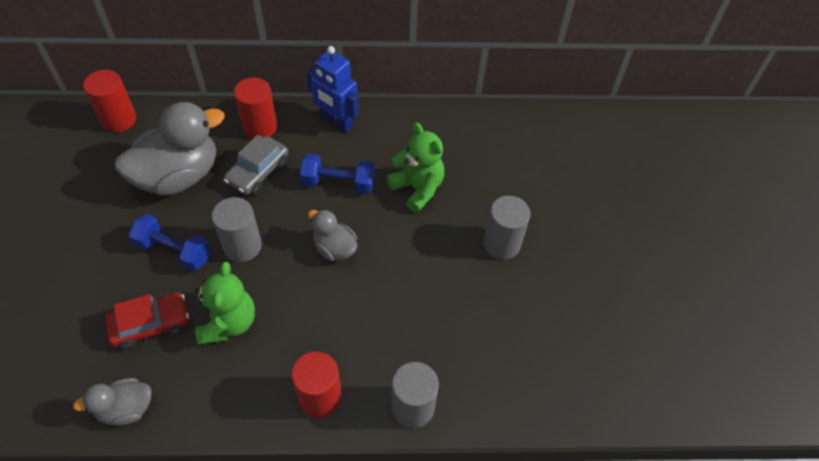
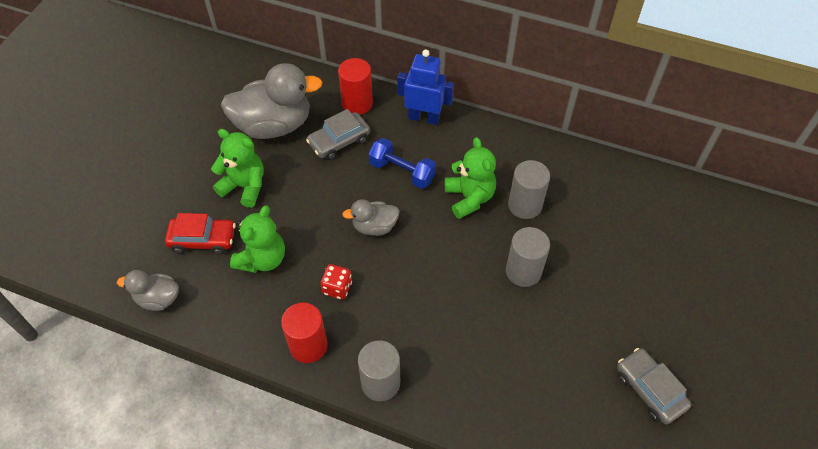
camera: 25 degrees right, 0 degrees up
(119, 120) = (247, 64): red cylinder -> none
(174, 251) = (244, 186): blue dumbbell -> green teddy bear
(242, 246) = (300, 200): grey cylinder -> grey cylinder (525, 205)
(324, 325) = (337, 288): none -> red dice
(334, 248) = (374, 226): grey duck -> grey duck turned 75 degrees counterclockwise
(336, 122) = (424, 118): blue robot -> blue robot turned 135 degrees clockwise
(665, 316) = (649, 390): none -> grey car

